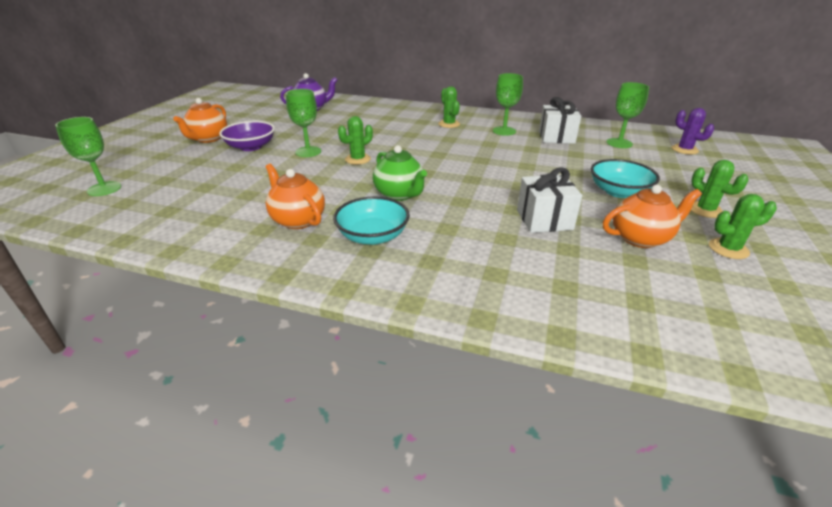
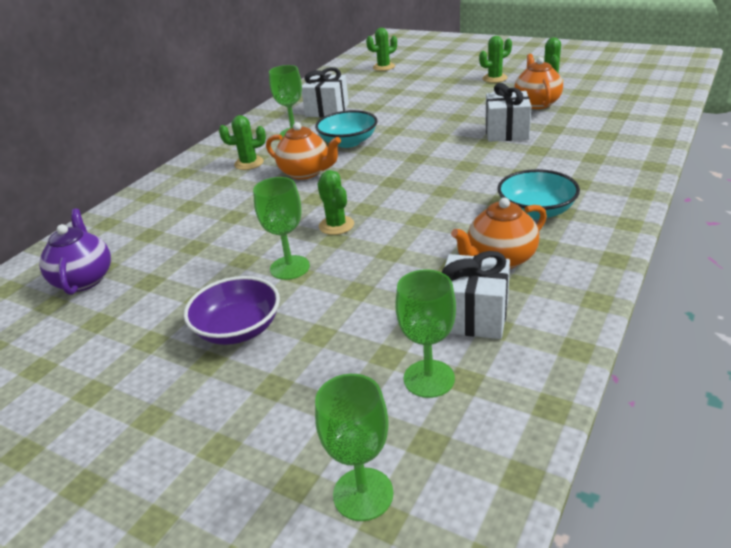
camera: 75 degrees left, 0 degrees up
(208, 139) = (162, 393): orange teapot -> orange teapot (306, 172)
(229, 212) = (474, 316): none -> white gift
(400, 194) = (445, 197): green teapot -> none
(618, 192) = (459, 100): turquoise bowl -> turquoise bowl (348, 142)
(619, 143) = (357, 87): green goblet -> green goblet (429, 378)
(684, 150) = (383, 67): purple cactus -> green cactus

